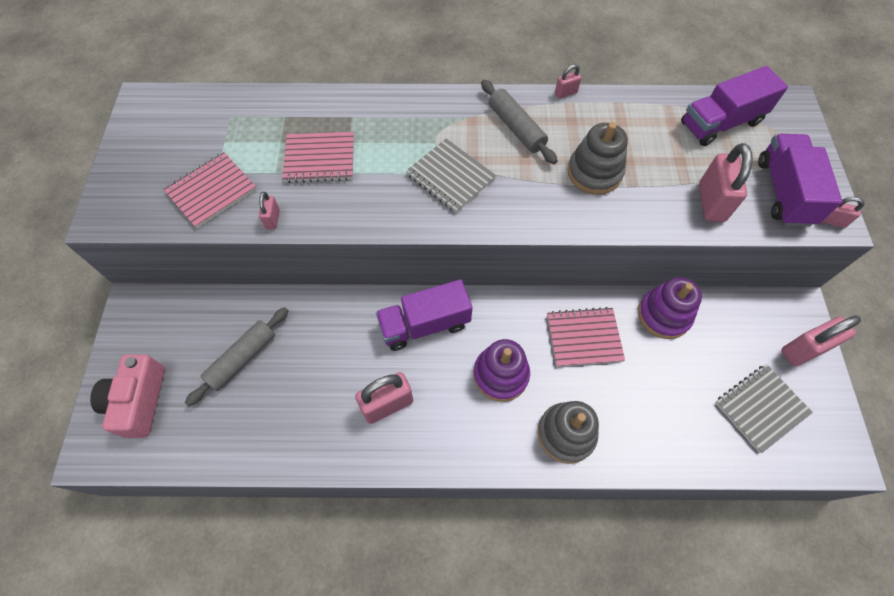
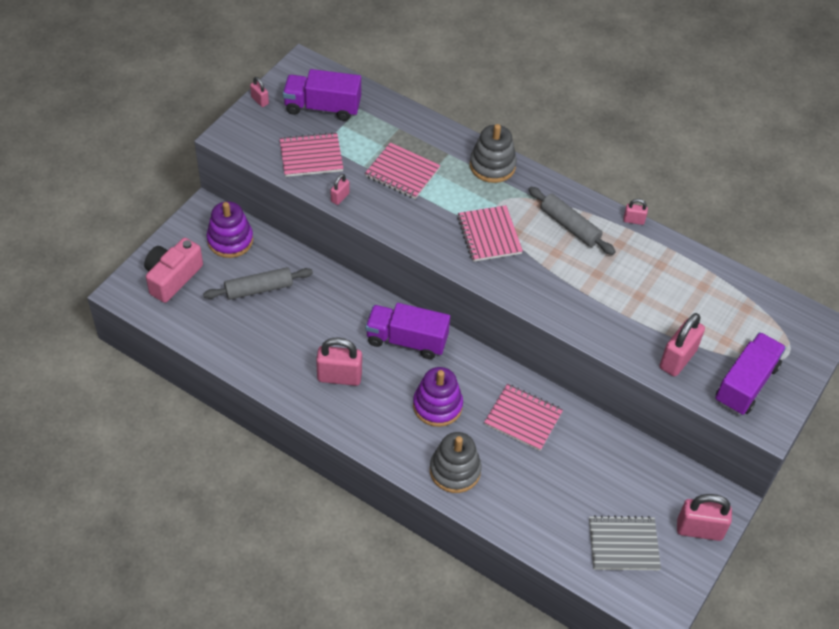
camera: 30 degrees right, 10 degrees down
(450, 177) = (489, 235): grey notebook -> pink notebook
(516, 128) = (570, 226): grey rolling pin -> grey rolling pin turned 45 degrees counterclockwise
(594, 173) = (603, 290): grey stacking toy -> grey stacking toy (492, 166)
(664, 315) = (603, 440): purple stacking toy -> purple stacking toy (230, 240)
(720, 123) = (744, 309): purple truck -> purple truck (322, 107)
(832, 221) = (765, 424): pink padlock -> pink padlock (260, 100)

